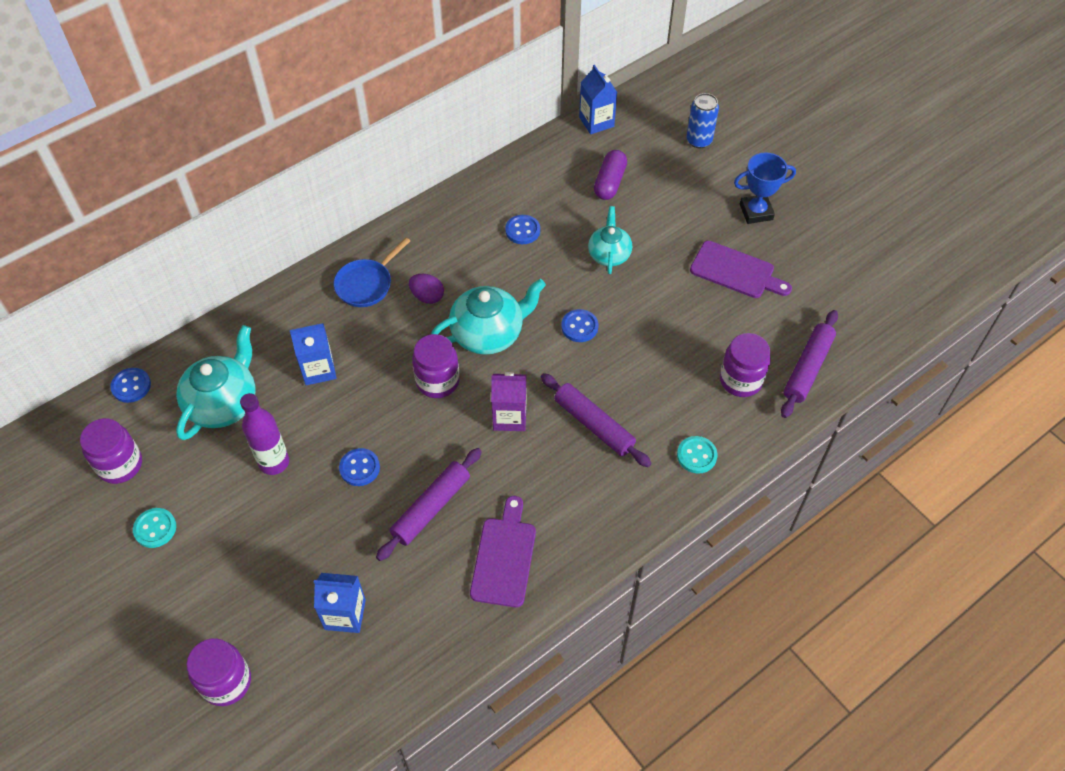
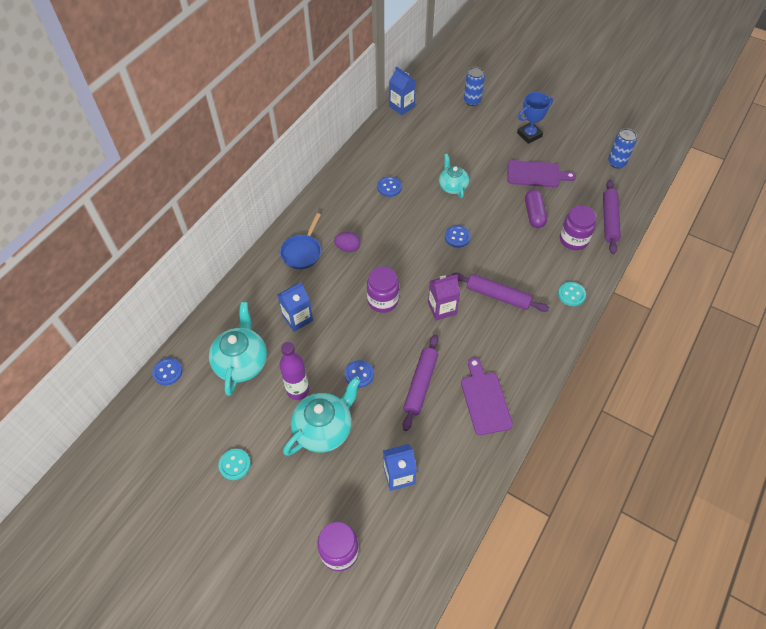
camera: 20 degrees left, 0 degrees up
(120, 465) = (186, 429): purple jar -> none
(489, 333) = (401, 259): turquoise teapot -> turquoise teapot (324, 429)
(609, 182) = (429, 142): purple capsule -> purple capsule (534, 214)
(863, 289) = (616, 163): none -> blue can

